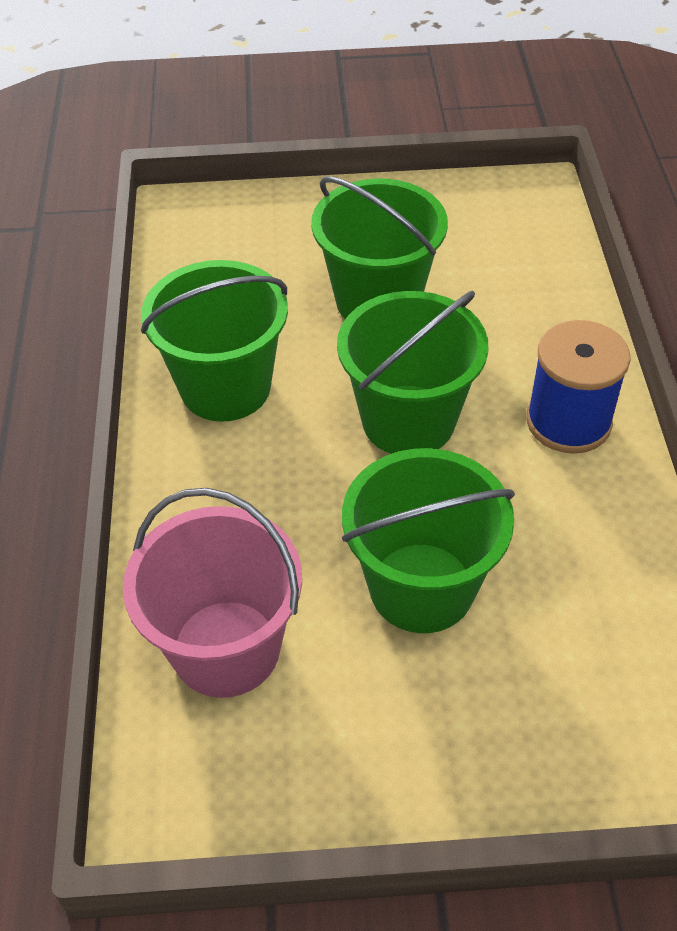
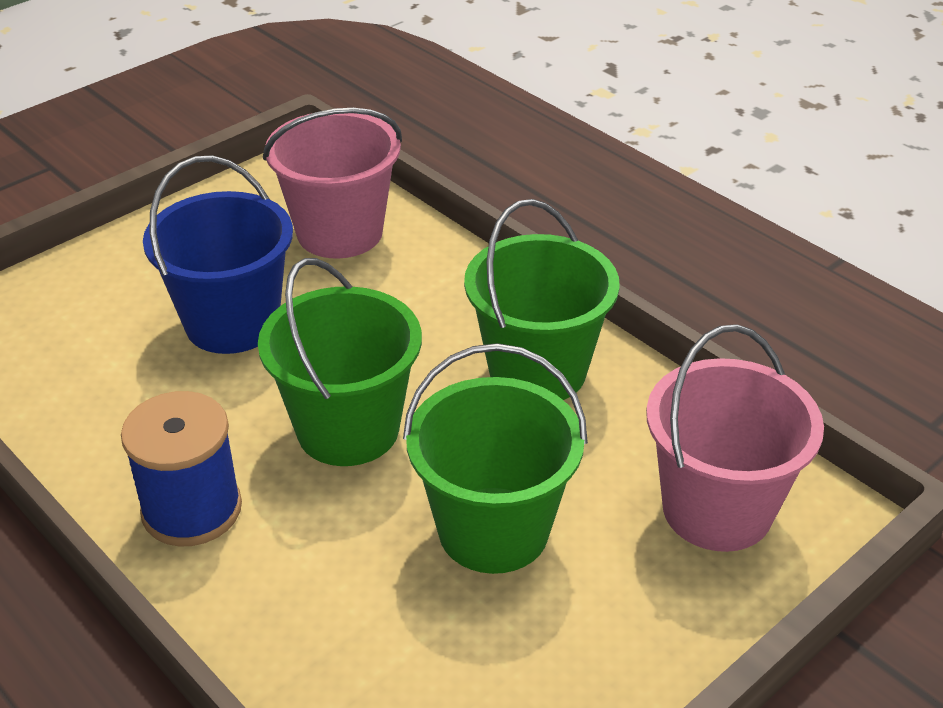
camera: 140 degrees right, 10 degrees down
(235, 242) = (717, 509): none -> pink bucket
(421, 587) = (232, 323): green bucket -> blue bucket

